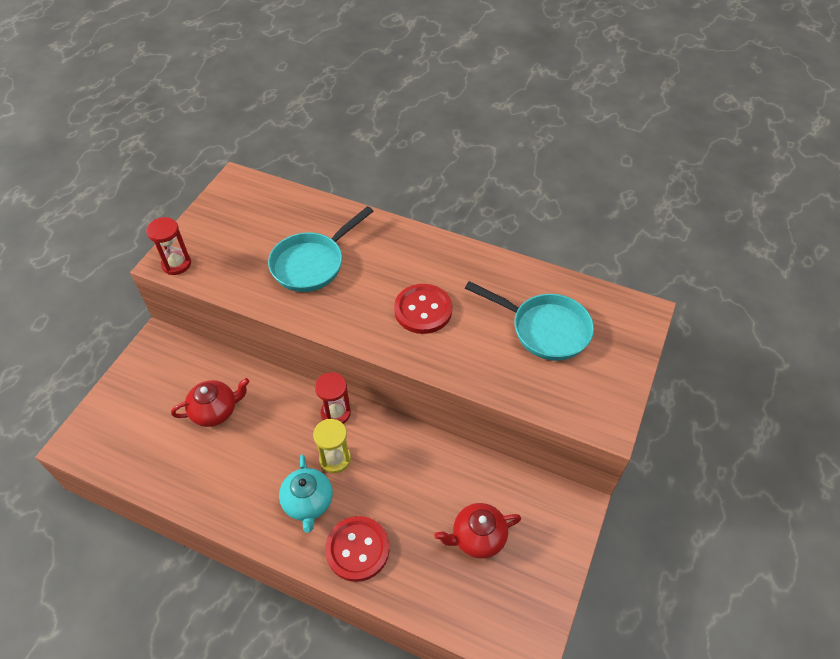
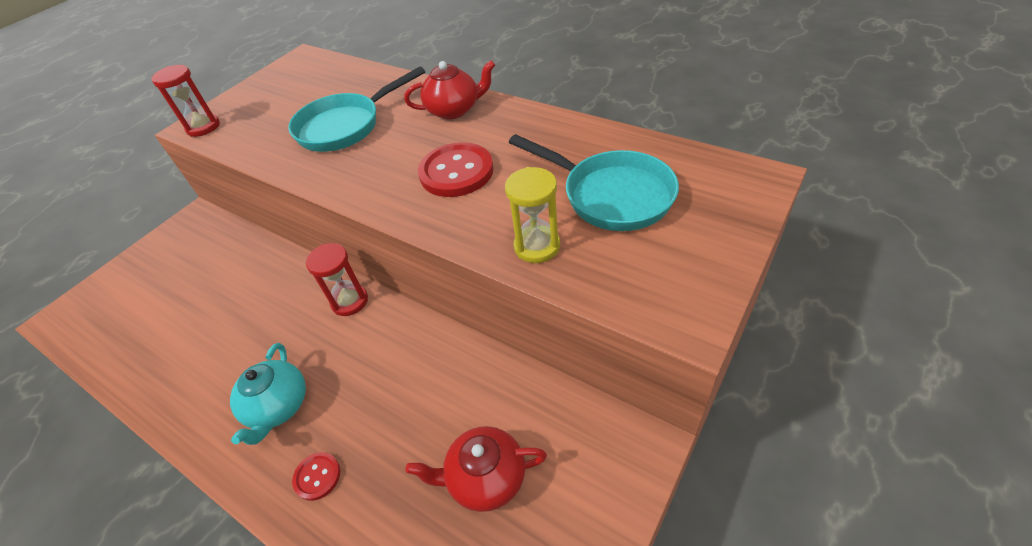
camera: 15 degrees right, 5 degrees down
(215, 411) = (218, 291): red teapot -> red teapot (454, 110)
(335, 459) = (330, 355): yellow hourglass -> yellow hourglass (537, 246)
(357, 549) = (317, 476): red button -> red button, size x0.51

